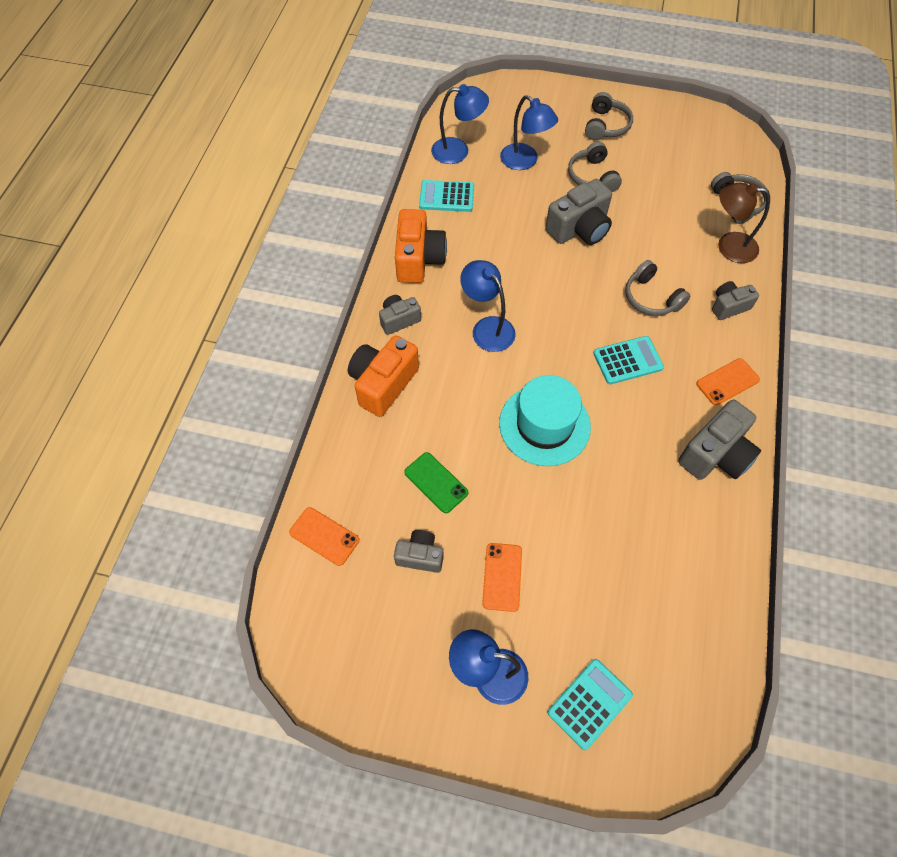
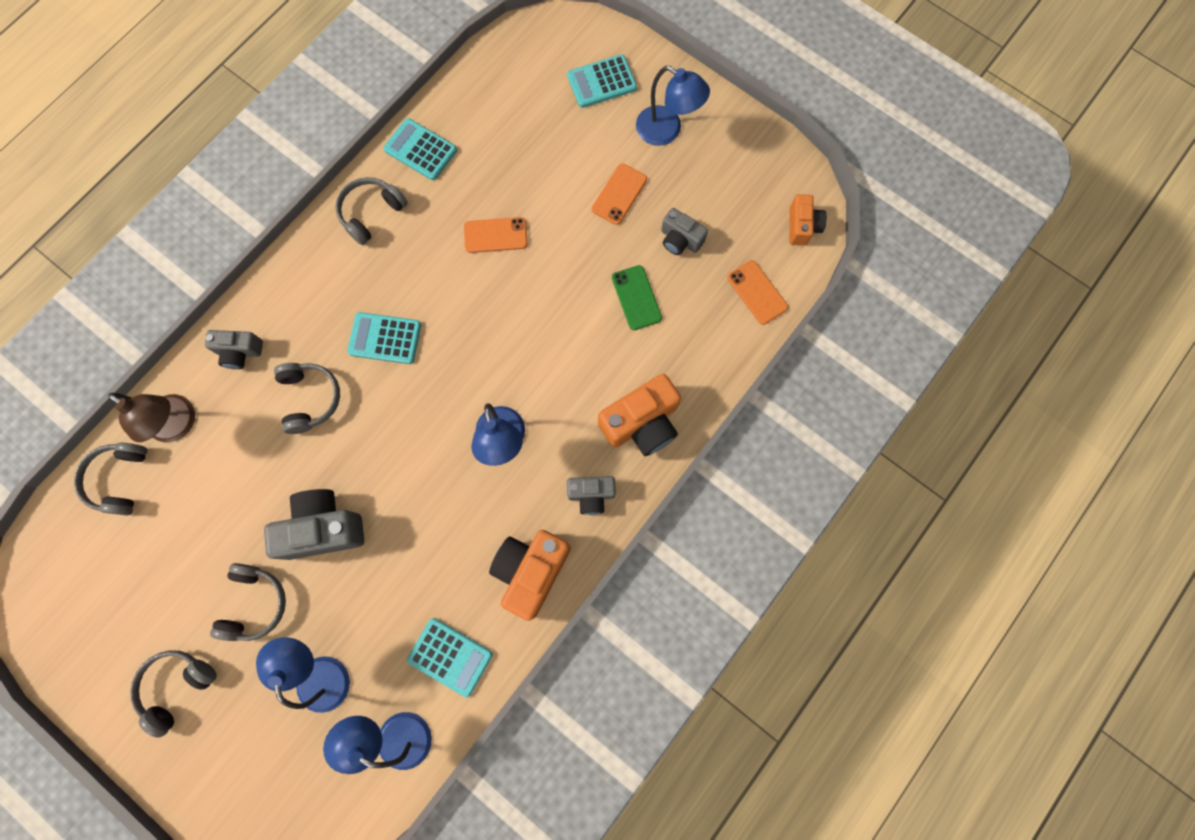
camera: 155 degrees left, 15 degrees up
(301, 626) = (802, 226): none -> orange camera
(544, 425) = (507, 308): turquoise hat -> none
(715, 454) = (372, 213): grey camera -> grey headphones
(718, 535) = (421, 150): none -> turquoise calculator
(727, 382) = (307, 274): orange phone -> orange phone (495, 235)

